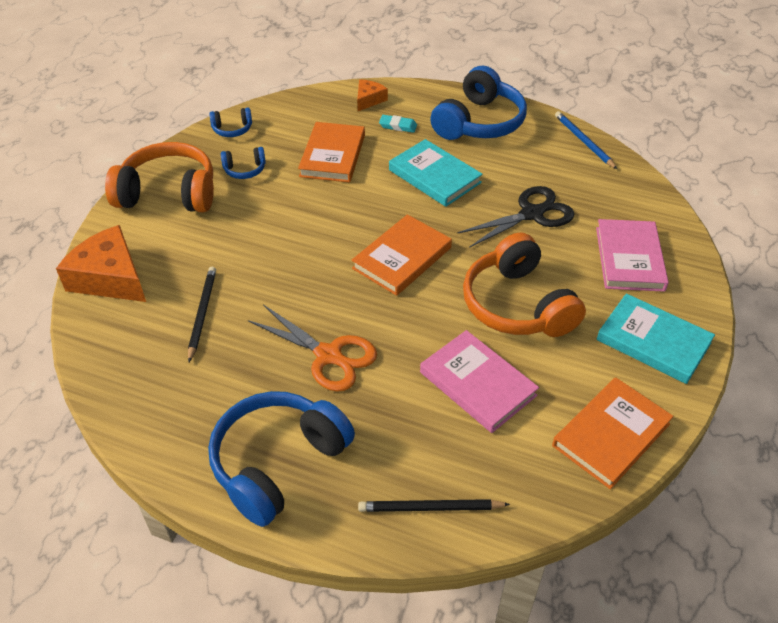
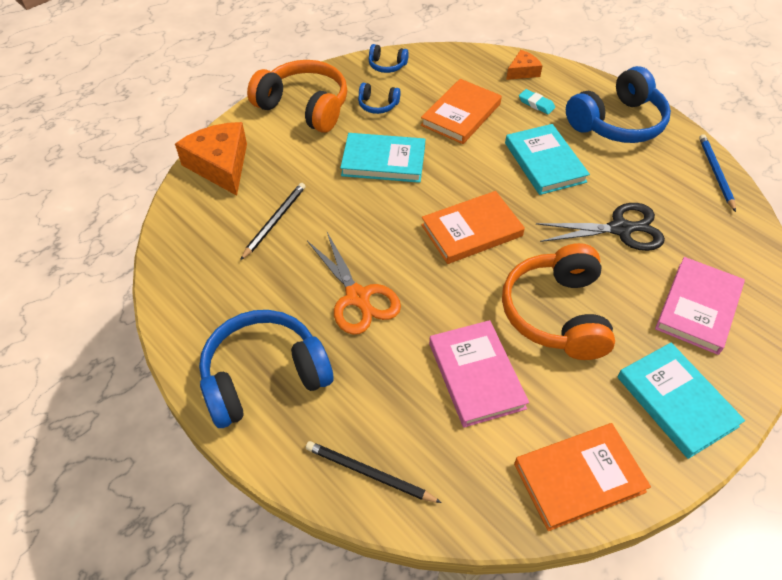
camera: 25 degrees right, 5 degrees up
(281, 221) = (383, 161): none -> turquoise book

